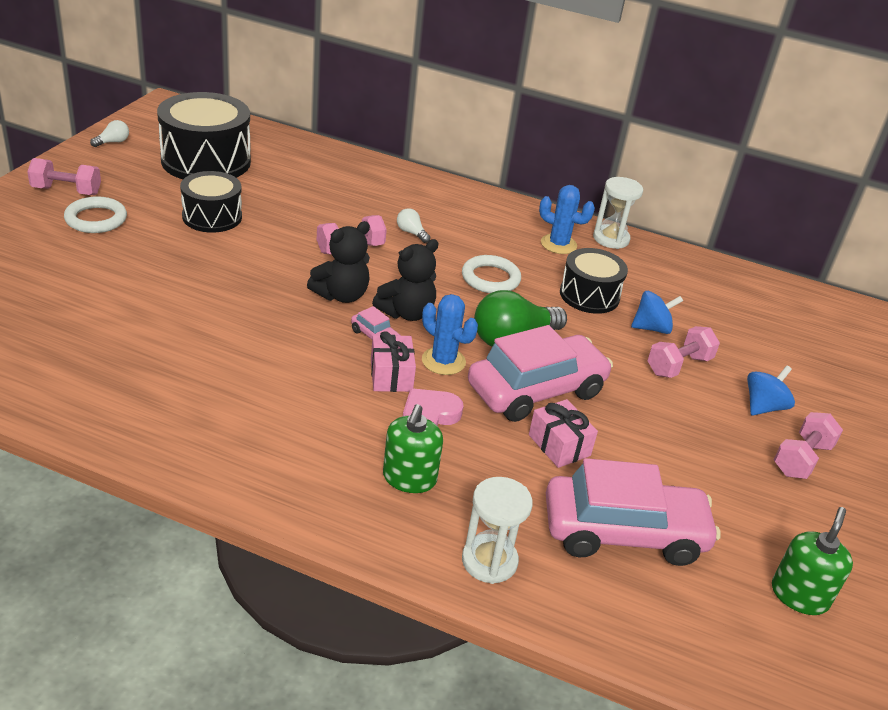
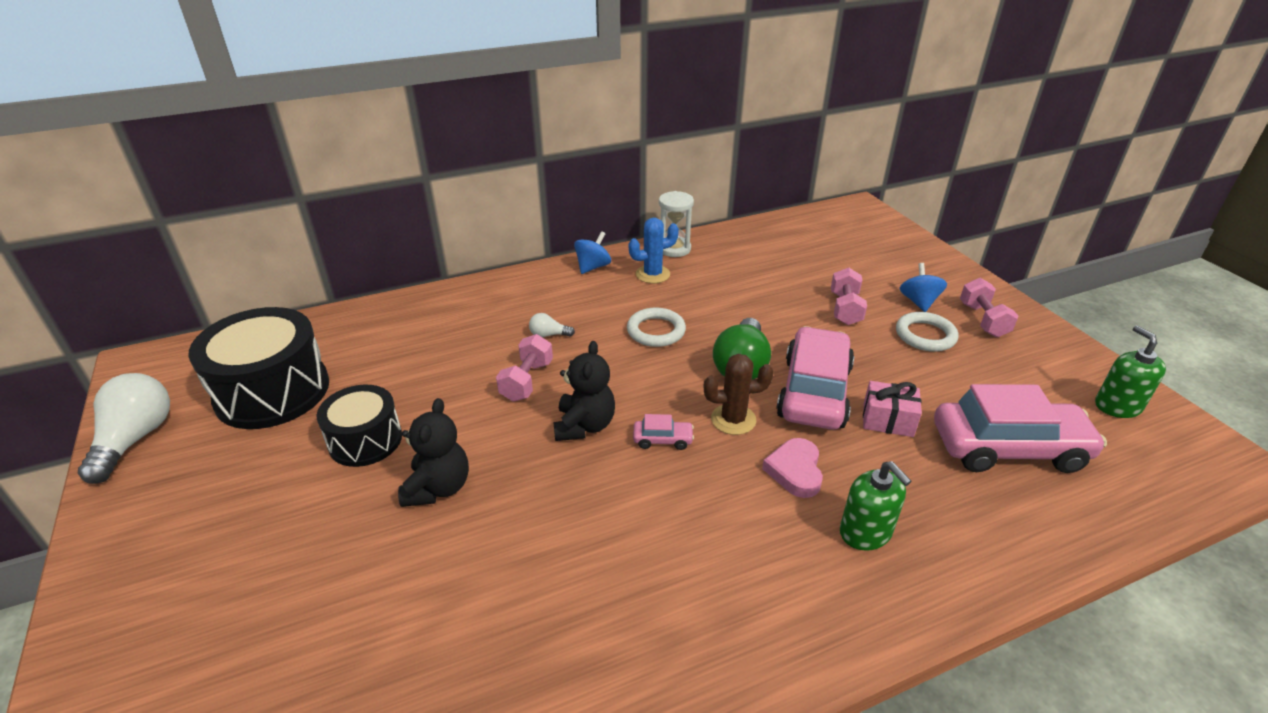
camera: 40 degrees left, 0 degrees up
(66, 191) = (162, 528): pink dumbbell -> none
(96, 219) = (247, 532): white ring -> white ring (925, 335)
(113, 142) = (135, 439): white light bulb -> white light bulb, size x2.16
(391, 375) = (723, 461): pink gift -> none
(407, 313) = (650, 402): black teddy bear -> black teddy bear (438, 488)
(443, 361) = (733, 419): blue cactus -> brown cactus
(489, 561) = (999, 545): white hourglass -> none
(589, 295) = (728, 298): black drum -> none
(623, 532) = (1008, 448): pink car -> pink car turned 45 degrees clockwise
(651, 328) = (793, 294): blue spinning top -> blue spinning top (593, 267)

